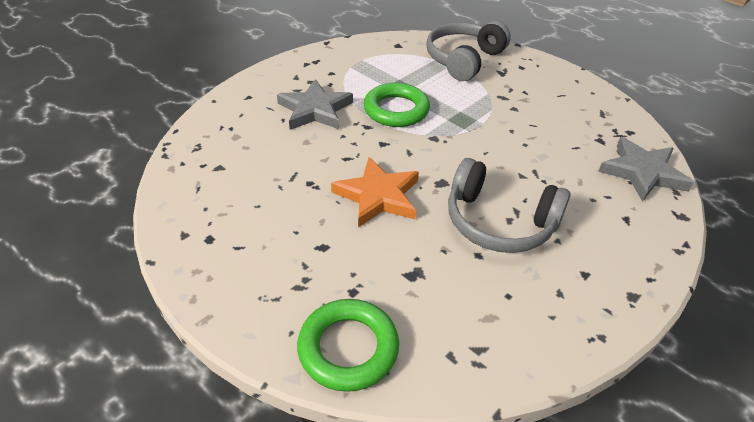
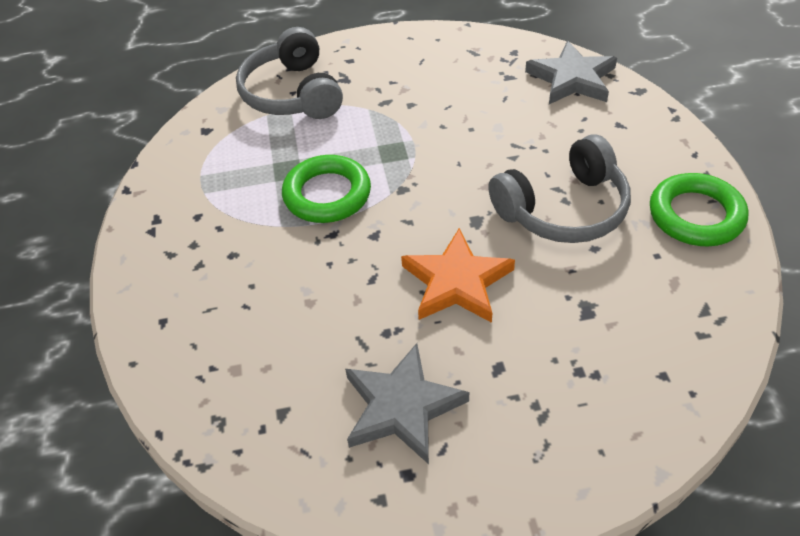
camera: 50 degrees left, 5 degrees up
(315, 110) = (257, 266): grey star -> grey star (402, 407)
(348, 348) = (650, 410): green ring -> green ring (696, 215)

